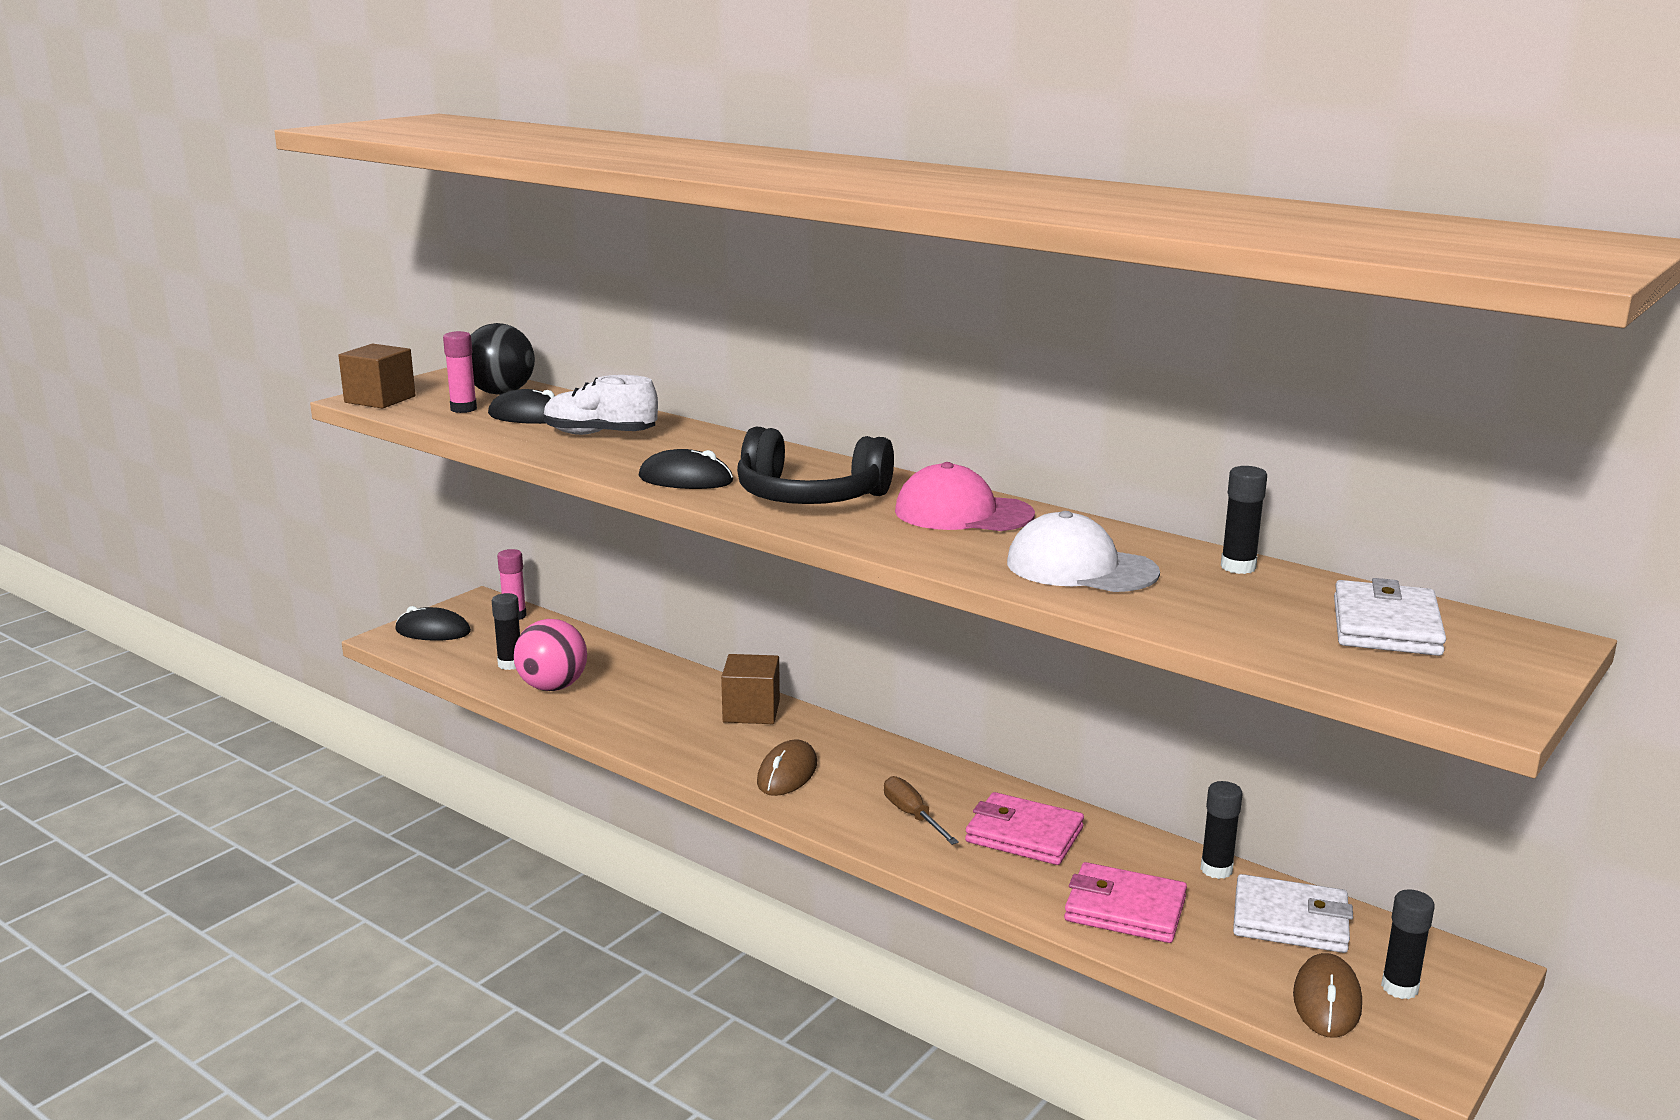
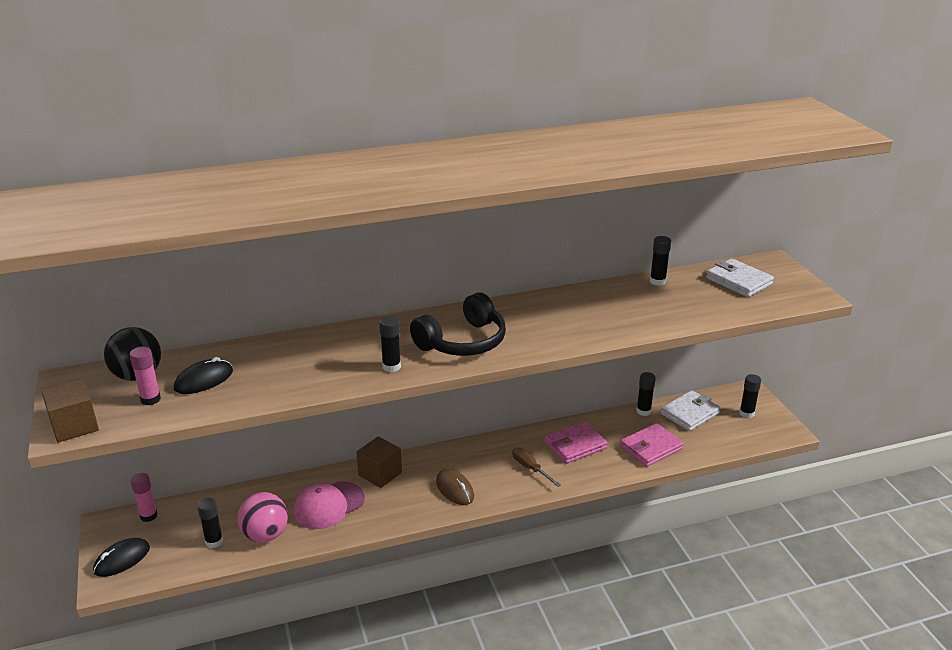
camera: 55 degrees left, 10 degrees up
(600, 434) = (276, 367): white shoe -> none
(685, 479) = (391, 367): black mouse -> black glue stick
(912, 816) = (530, 468): brown screwdriver -> brown screwdriver turned 45 degrees clockwise
(963, 513) = (531, 312): pink cap -> pink cap (328, 505)
(1081, 568) = (625, 313): white cap -> none
(1327, 1001) = (742, 433): brown mouse -> none

